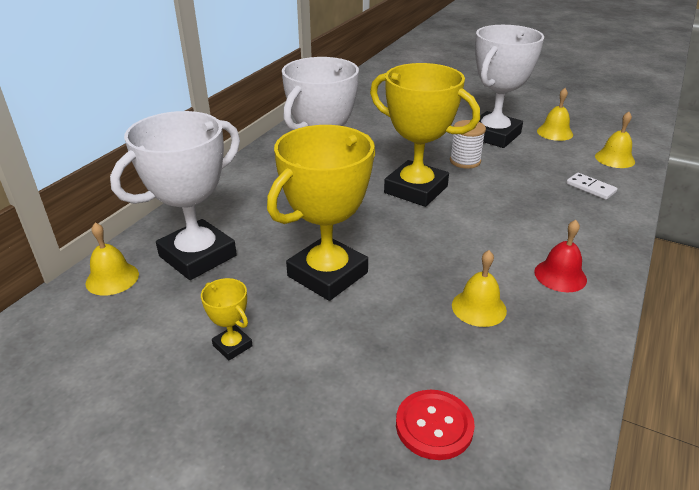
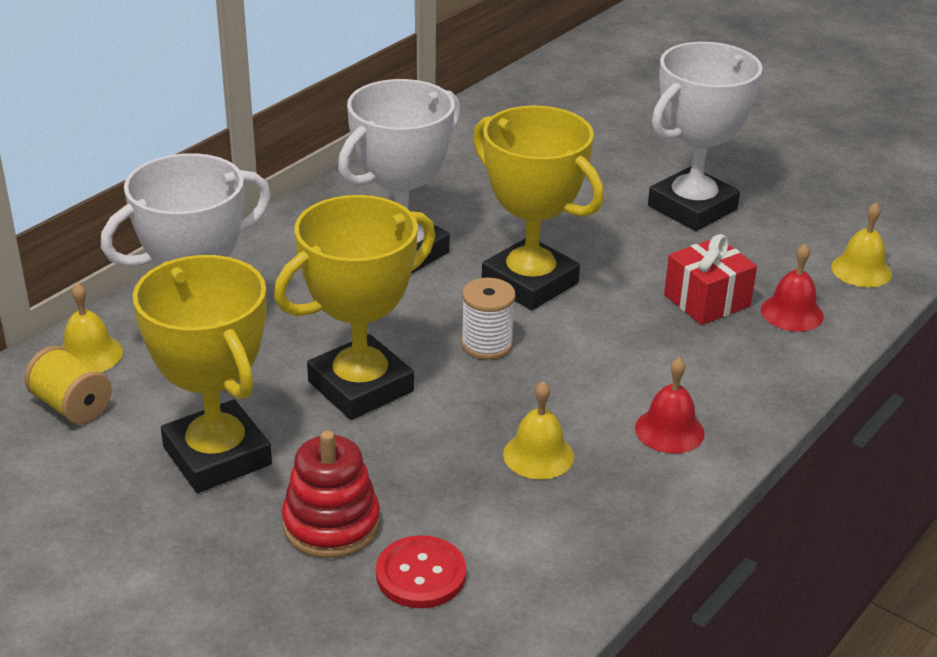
camera: 10 degrees right, 0 degrees up
(103, 321) = (71, 406): none -> yellow spool
(232, 346) = (217, 456): yellow trophy -> yellow trophy, size x2.33
(343, 391) = (331, 524): none -> red stacking toy
(465, 161) = (624, 246): white spool -> white spool (487, 344)
(534, 187) = (706, 300): none -> red gift
(554, 132) = (793, 214): yellow bell -> none
(590, 188) = (792, 313): white domino -> red bell

